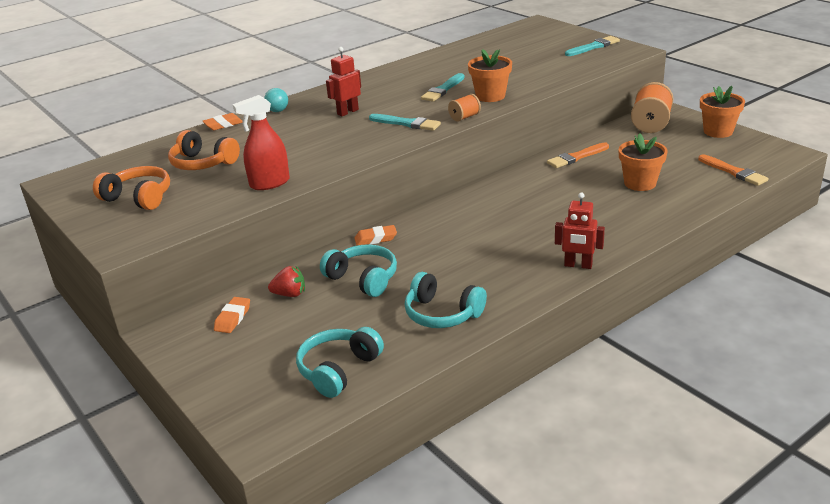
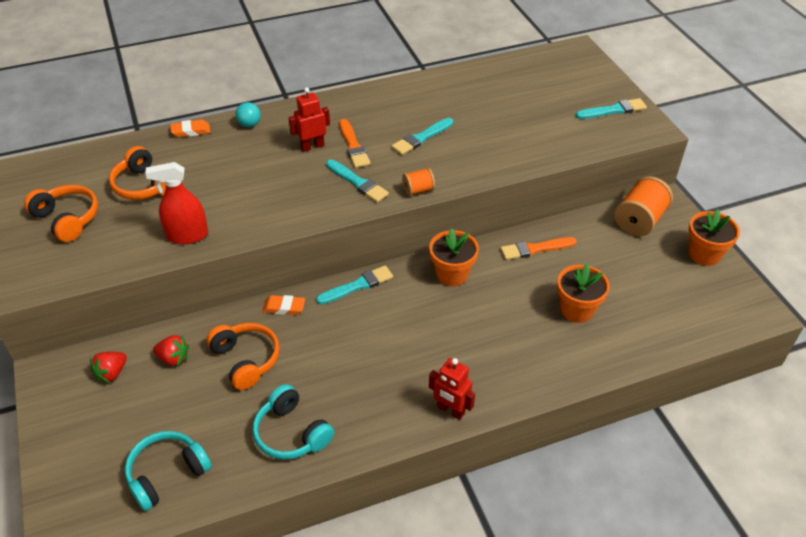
camera: 15 degrees right, 15 degrees up
(233, 318) = (112, 373): orange eraser -> red strawberry
(363, 279) = (246, 360): turquoise headphones -> orange headphones
(435, 211) = (358, 285): none -> turquoise brush
(490, 96) = (462, 163): orange flower pot -> orange flower pot (452, 274)
(733, 172) = (684, 323): orange brush -> orange brush (353, 146)

